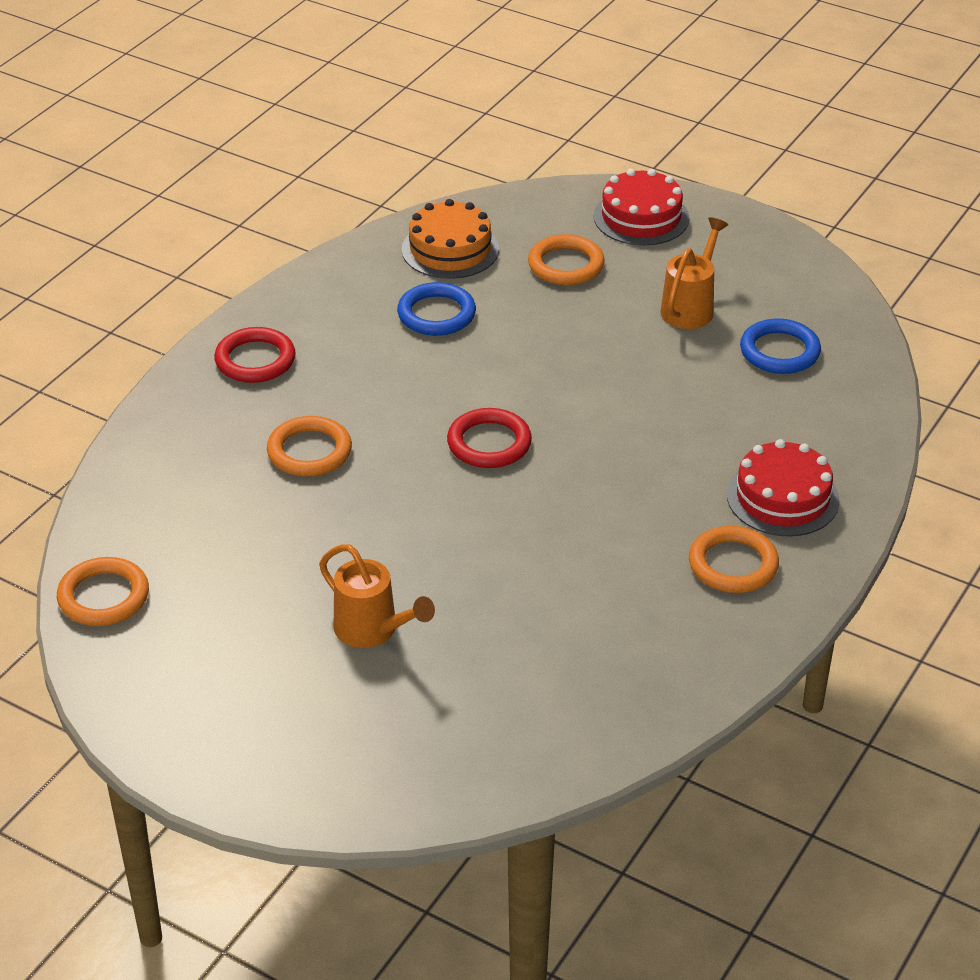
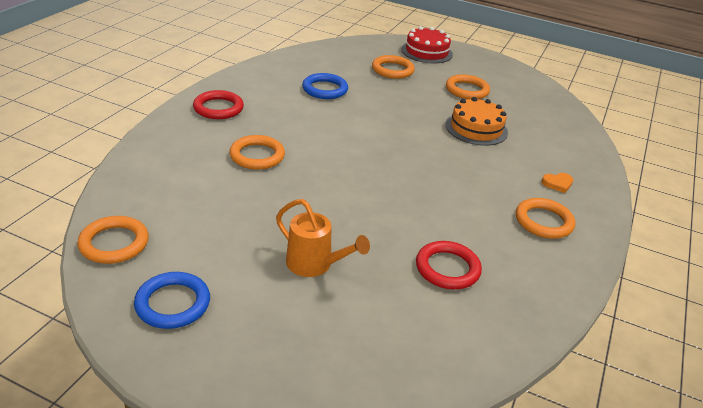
camera: 10 degrees left, 5 degrees down
(450, 249) = (326, 61): orange cake -> orange cake (476, 128)
(489, 443) = (370, 153): red ring -> red ring (447, 268)
(690, 307) = (467, 90): orange watering can -> orange ring
(779, 351) = (523, 111): blue ring -> blue ring (173, 303)
(782, 498) = (557, 184): red cake -> orange heart

